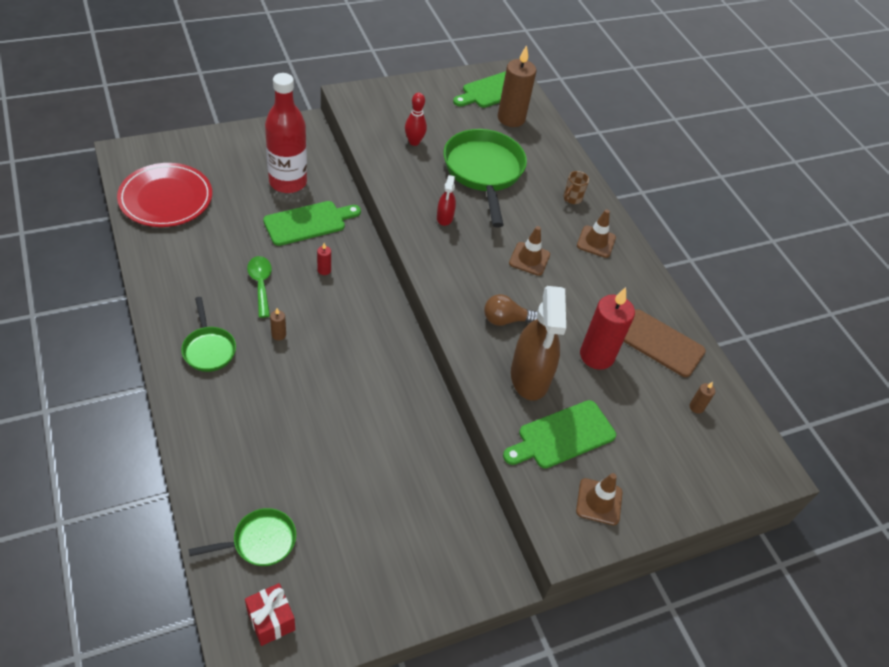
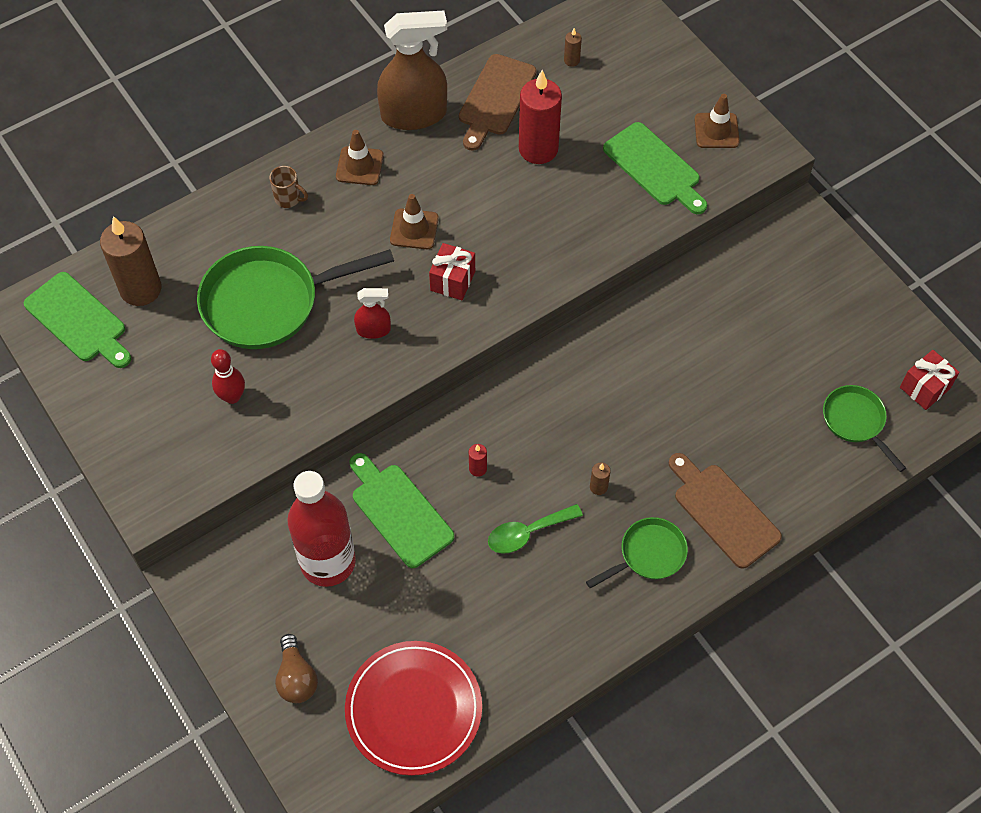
camera: 95 degrees left, 10 degrees up
(220, 408) = (723, 512): none -> brown cutting board
(475, 269) = (452, 281): none -> red gift
(505, 320) = (520, 238): brown light bulb -> brown light bulb (296, 677)
(530, 377) = (591, 205): brown spray bottle -> brown spray bottle (414, 114)

